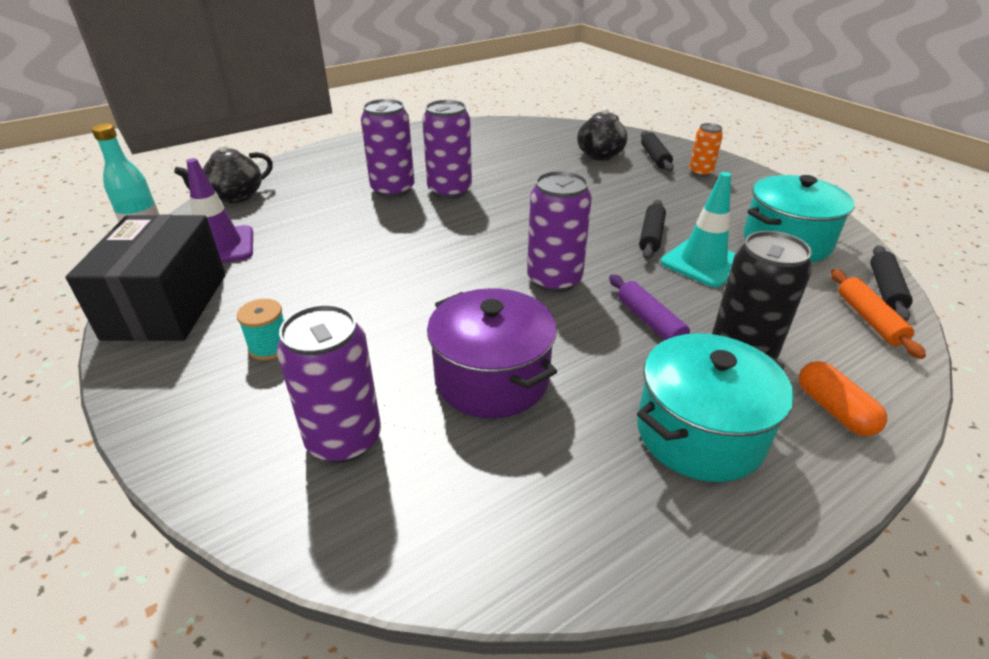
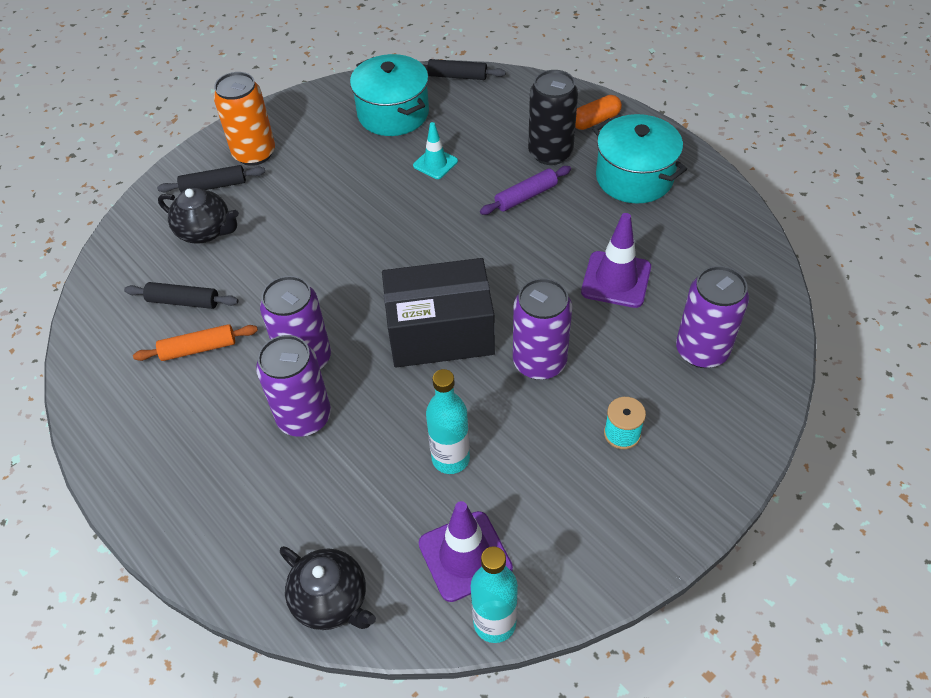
camera: 95 degrees left, 15 degrees up
(167, 306) = (586, 552): black box -> black box (440, 332)
(312, 246) = (450, 458): none -> turquoise bottle
(492, 378) = (616, 279): purple pot -> purple traffic cone
(554, 280) = (479, 254): purple can -> purple can (539, 362)
(651, 236) = (394, 193): black rolling pin -> black rolling pin (183, 301)
(700, 172) = (254, 153): orange can -> orange can, size x1.72
(703, 263) = (435, 163): turquoise traffic cone -> turquoise traffic cone, size x0.63
(869, 319) = (497, 90): orange rolling pin -> orange rolling pin (198, 348)

